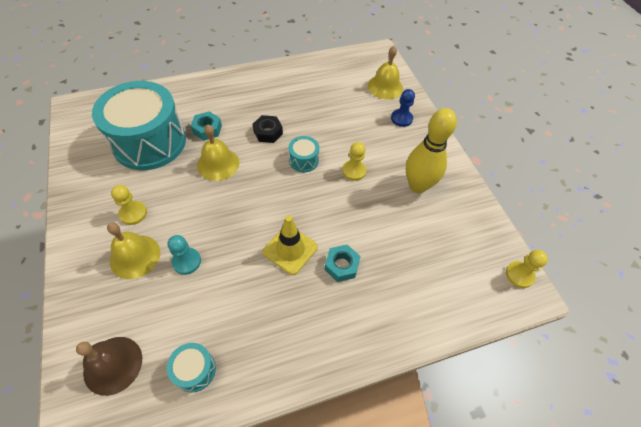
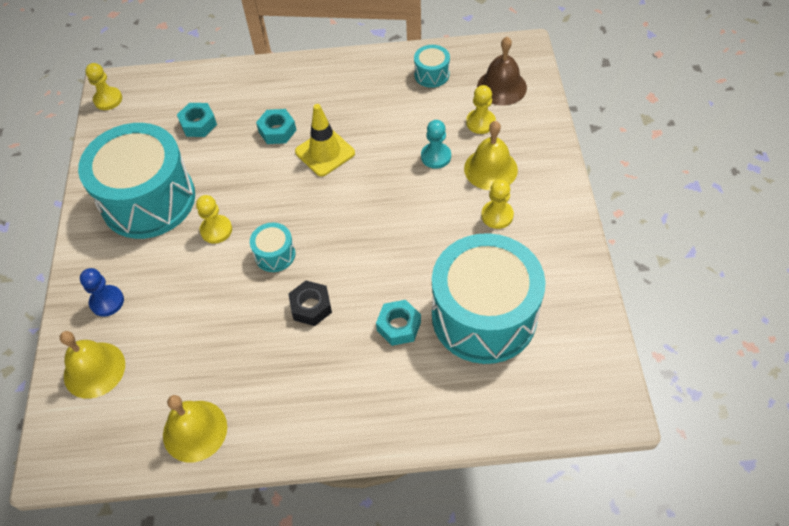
camera: 160 degrees left, 0 degrees up
(141, 309) = (480, 122): none -> yellow pawn
(218, 164) = (389, 266): yellow bell -> yellow bell (195, 430)
(417, 185) = (148, 200): yellow bowling pin -> turquoise drum
(418, 261) = (198, 124): none -> turquoise nut

